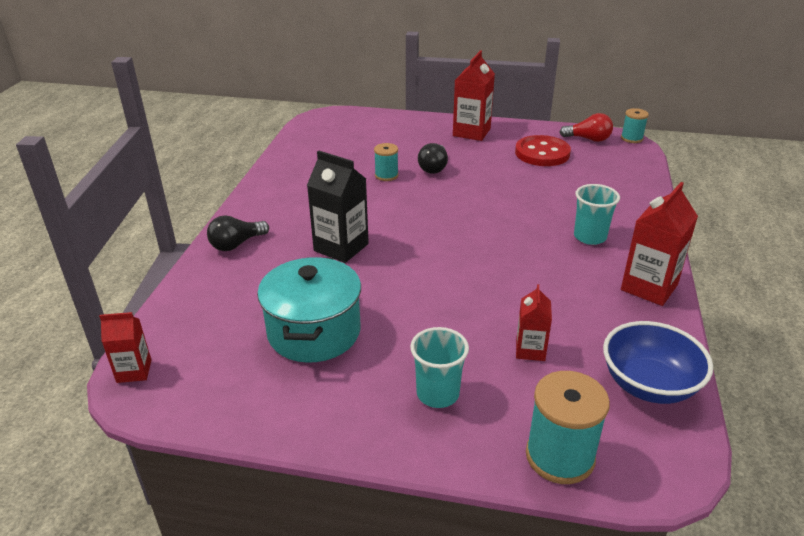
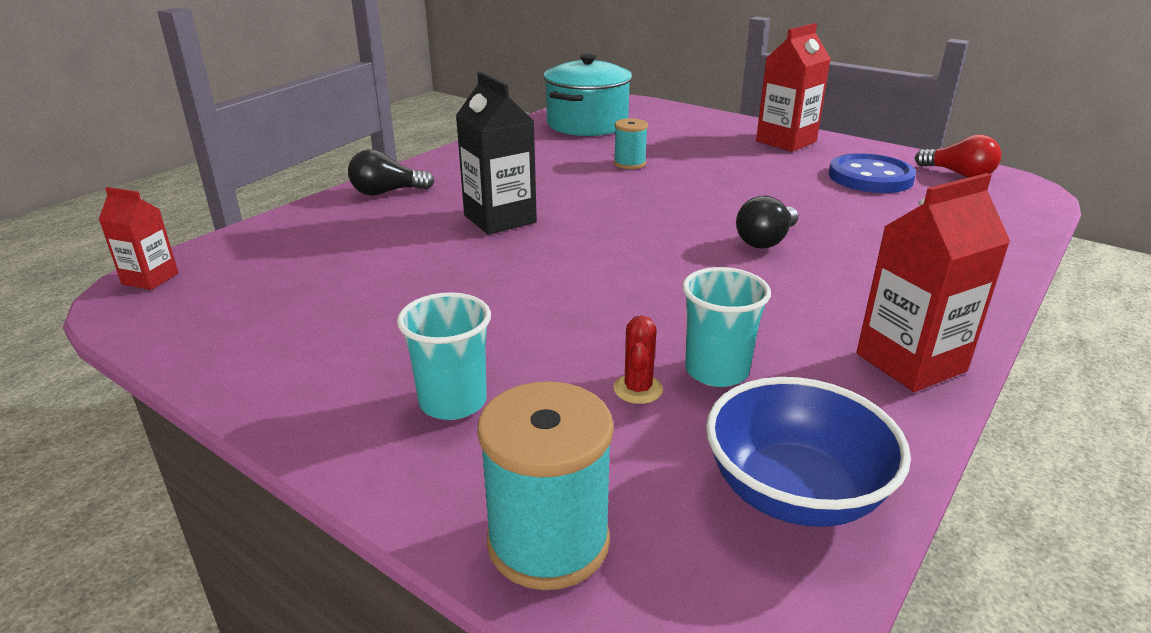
camera: 25 degrees right, 5 degrees down
(314, 332) = (375, 292): turquoise pot -> turquoise pot (587, 124)
(434, 168) = (699, 166): black light bulb -> black light bulb (766, 241)
(530, 350) = (638, 389): red carton -> red cactus
(542, 153) = (870, 177): red button -> blue button
(589, 237) = (861, 280): turquoise cup -> turquoise cup (716, 371)
(631, 138) = (1033, 184): turquoise spool -> none

